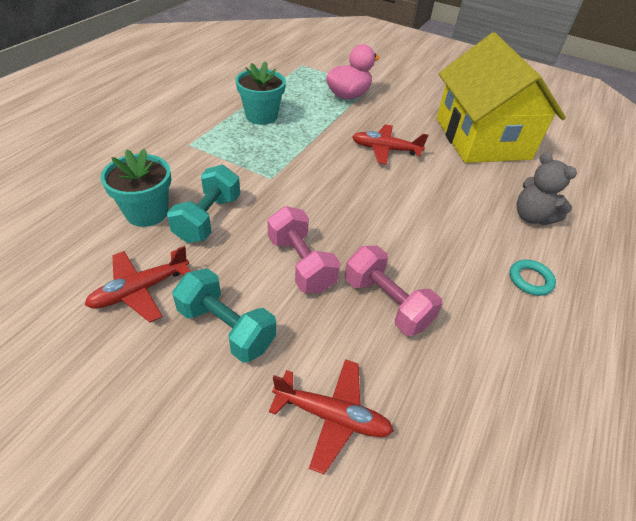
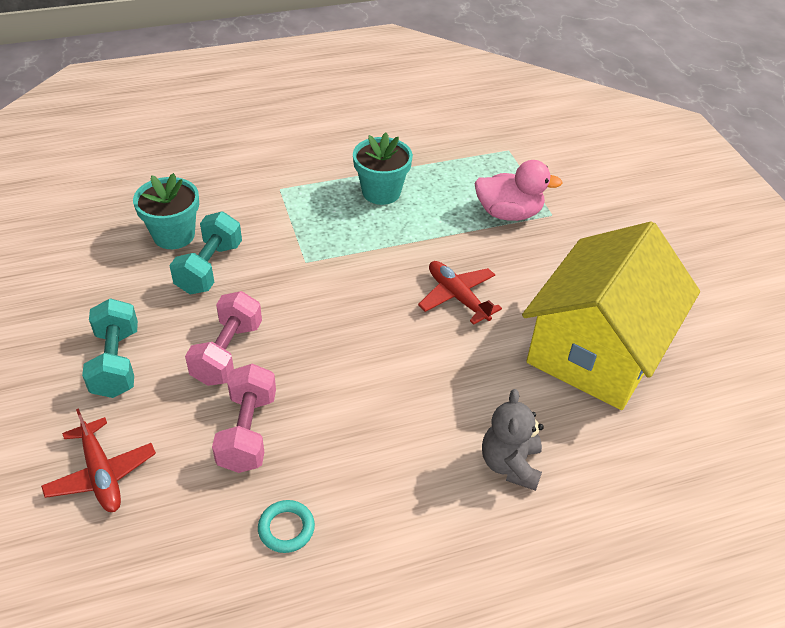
camera: 45 degrees right, 0 degrees up
(140, 290) = (99, 295): red plane -> none
(208, 218) = (209, 268): turquoise dumbbell -> turquoise dumbbell turned 45 degrees counterclockwise
(530, 280) = (404, 513): turquoise ring -> turquoise ring (286, 528)

